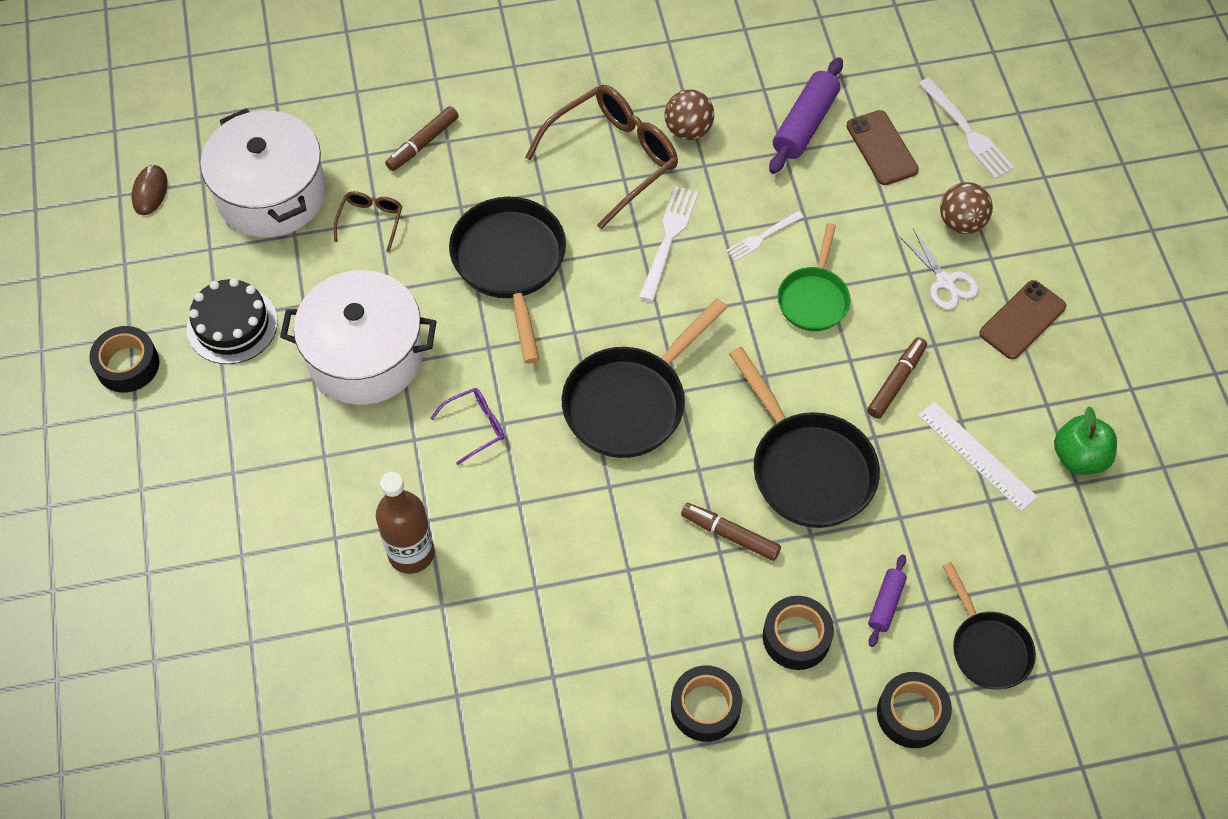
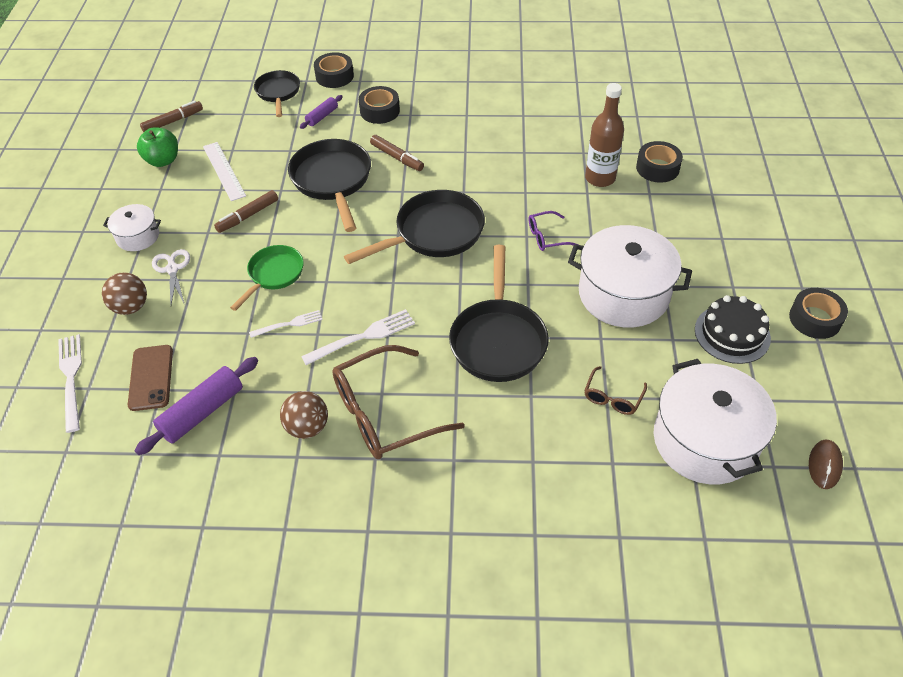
camera: 165 degrees left, 10 degrees down
(423, 144) = (557, 463): brown marker -> brown marker (173, 121)
(668, 238) = (363, 336): white fork -> white fork turned 150 degrees counterclockwise
(705, 707) = (442, 93): black tape -> black tape (657, 168)
(1022, 320) = (138, 236): brown phone -> white pot

